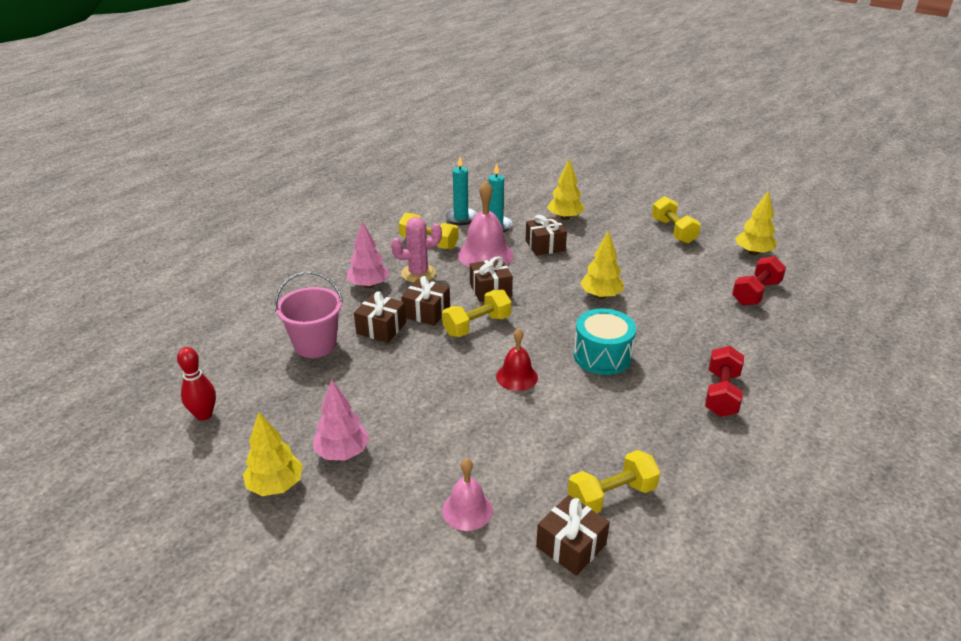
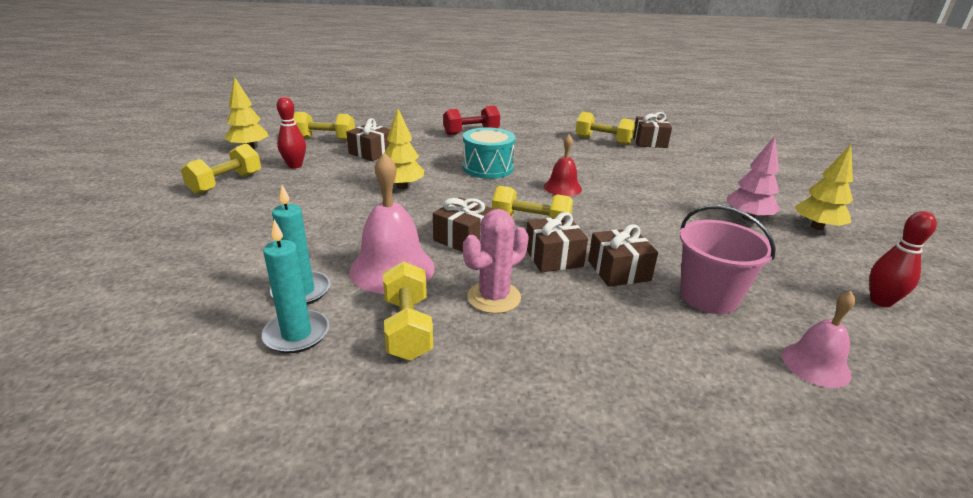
camera: 130 degrees left, 5 degrees down
(369, 285) = (570, 323): pink tree -> none
(418, 273) = (494, 297): pink cactus -> pink cactus turned 75 degrees counterclockwise
(467, 510) = (687, 167): pink bell -> pink bell (815, 364)
(545, 245) = (327, 239): brown gift -> brown gift (371, 152)
(565, 218) = (232, 249): yellow tree -> none
(690, 263) = (295, 166): none -> red bowling pin
(756, 293) = (325, 139): red dumbbell -> yellow dumbbell

